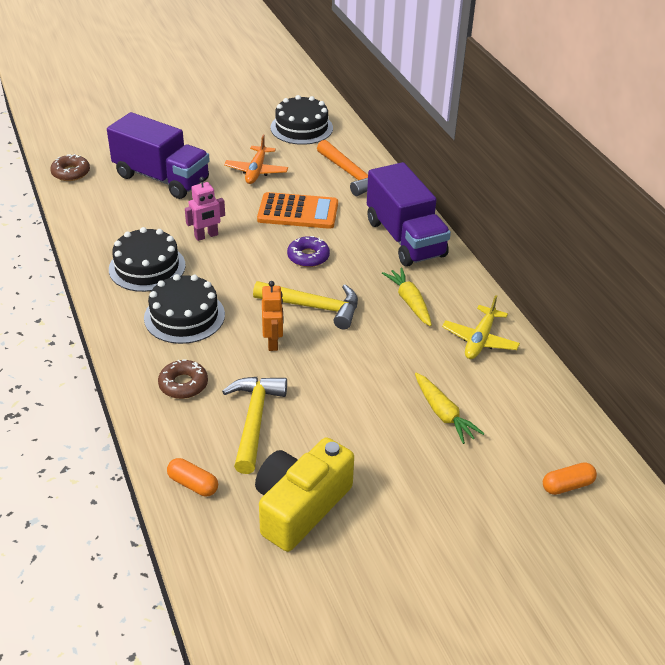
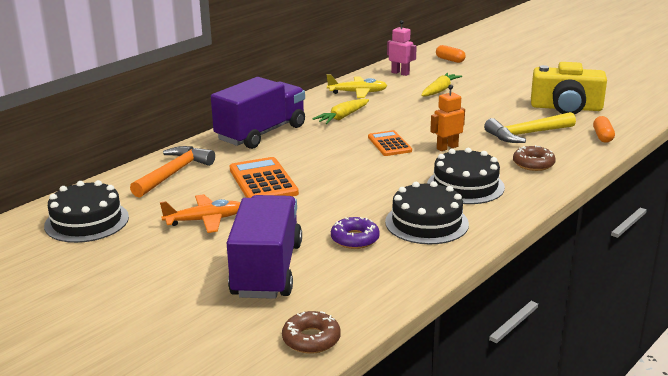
camera: 115 degrees left, 15 degrees down
(206, 236) = (347, 211): pink robot -> pink robot (400, 73)
(308, 257) = (327, 161): purple donut -> purple donut (355, 239)
(314, 307) = (389, 144): yellow hammer -> orange calculator

